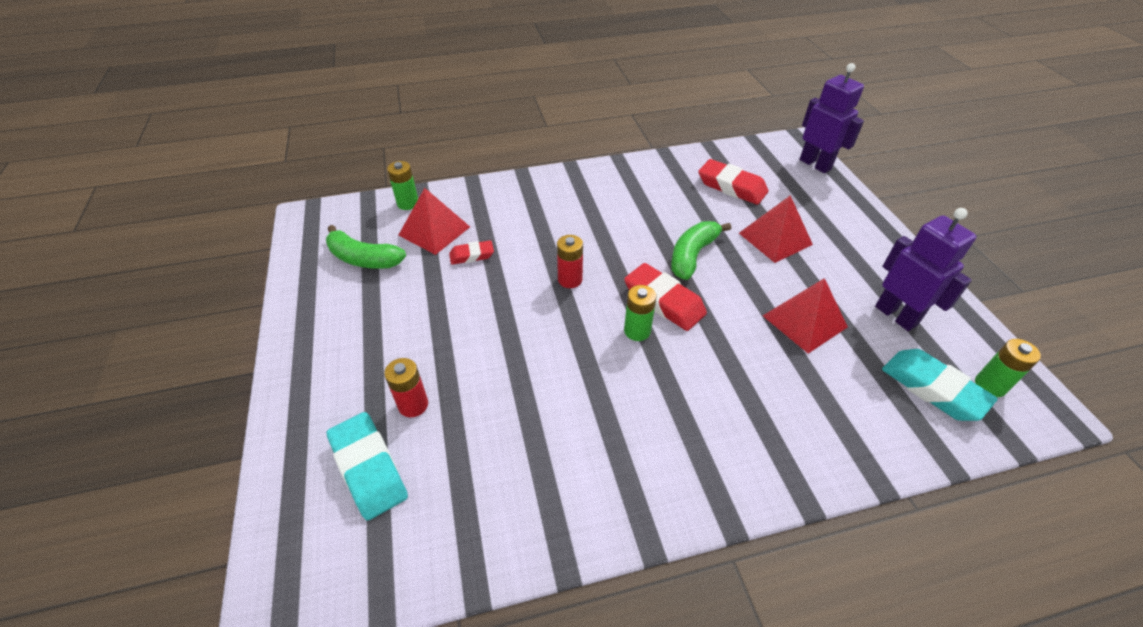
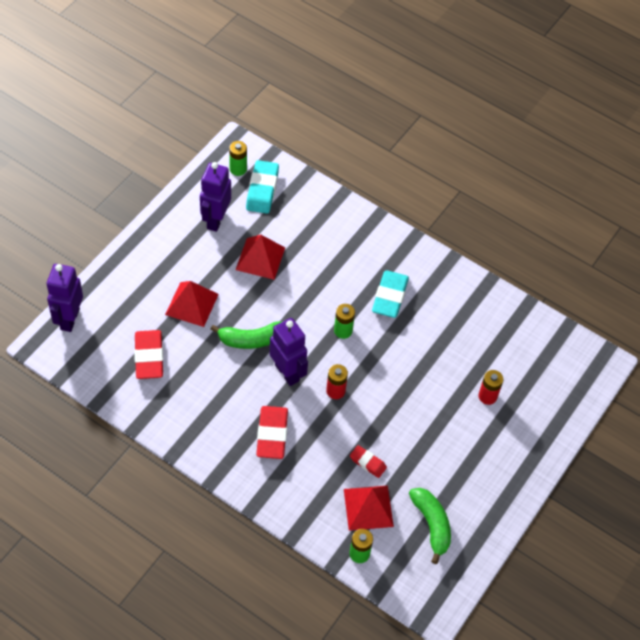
camera: 135 degrees left, 10 degrees up
(369, 468) = (531, 384): turquoise eraser -> turquoise eraser (389, 297)
(627, 259) = (287, 372): none -> purple robot
(664, 301) = (307, 331): red eraser -> red eraser (272, 435)

